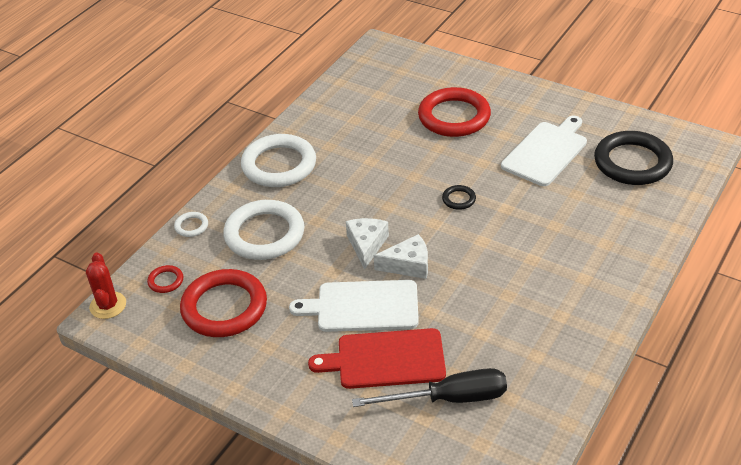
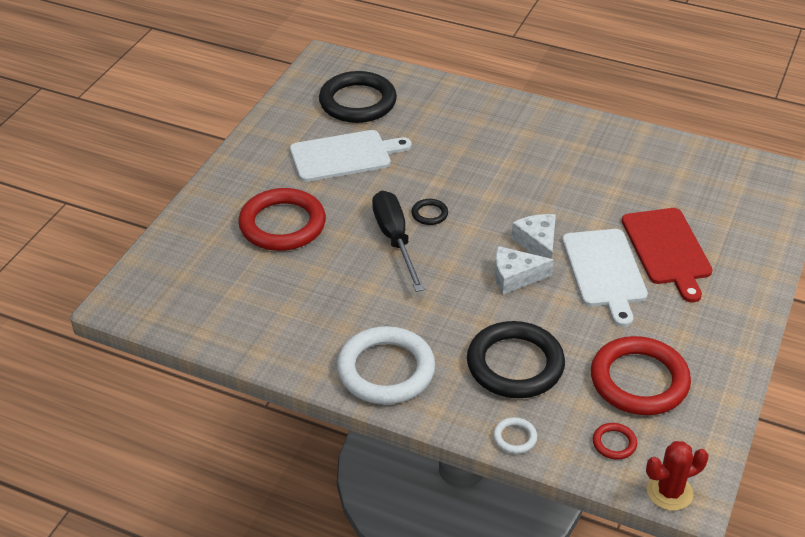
camera: 100 degrees left, 0 degrees up
(264, 234) = (515, 364): white ring -> black ring
(448, 399) = (697, 207): black screwdriver -> black screwdriver (395, 240)
(546, 152) = (344, 156): white cutting board -> white cutting board turned 135 degrees clockwise

